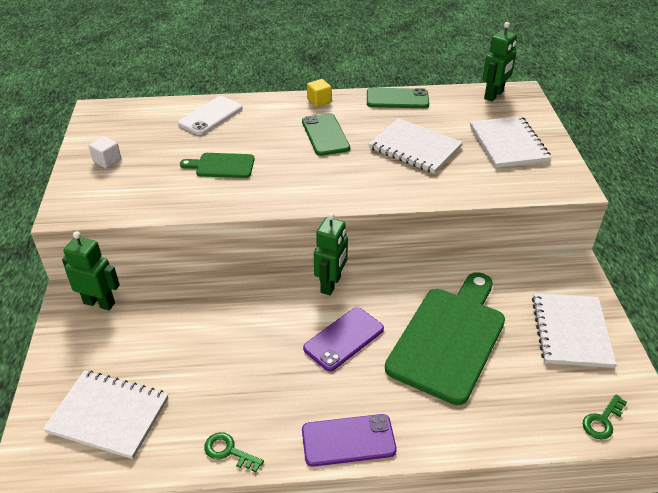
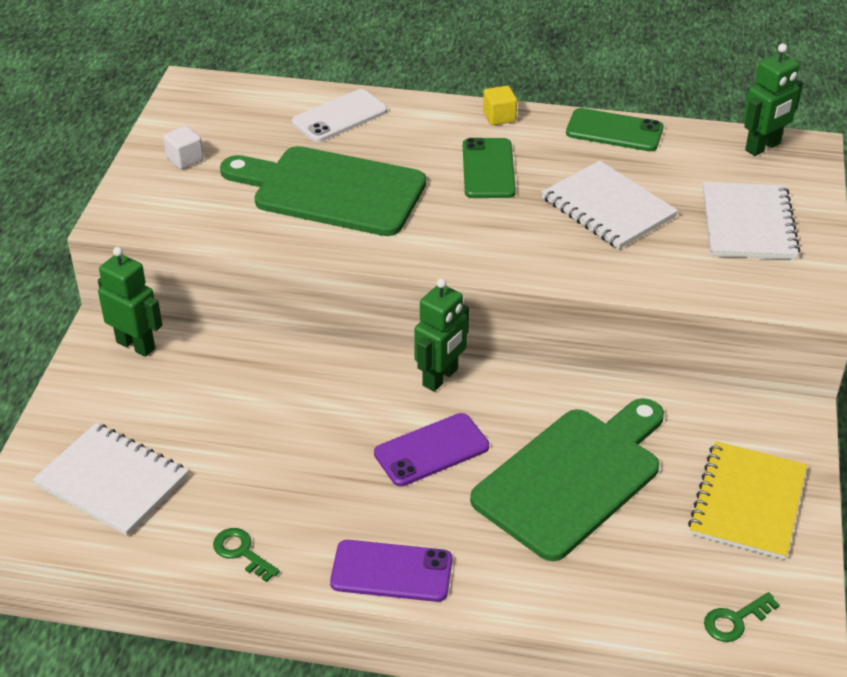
camera: 15 degrees right, 0 degrees up
(222, 166) = (332, 190): green cutting board -> green cutting board, size x2.03
(571, 331) = (748, 502): white notebook -> yellow notebook

